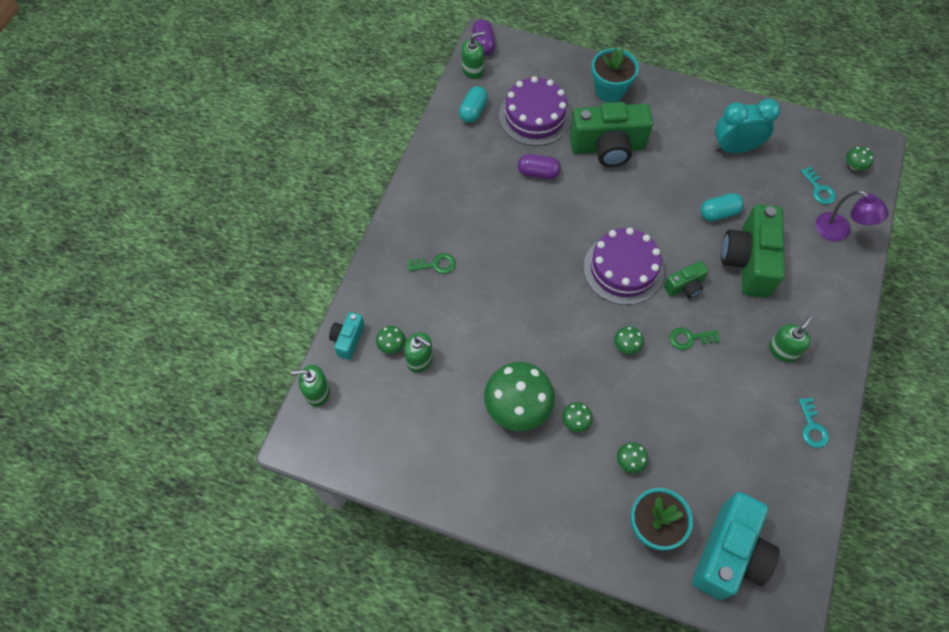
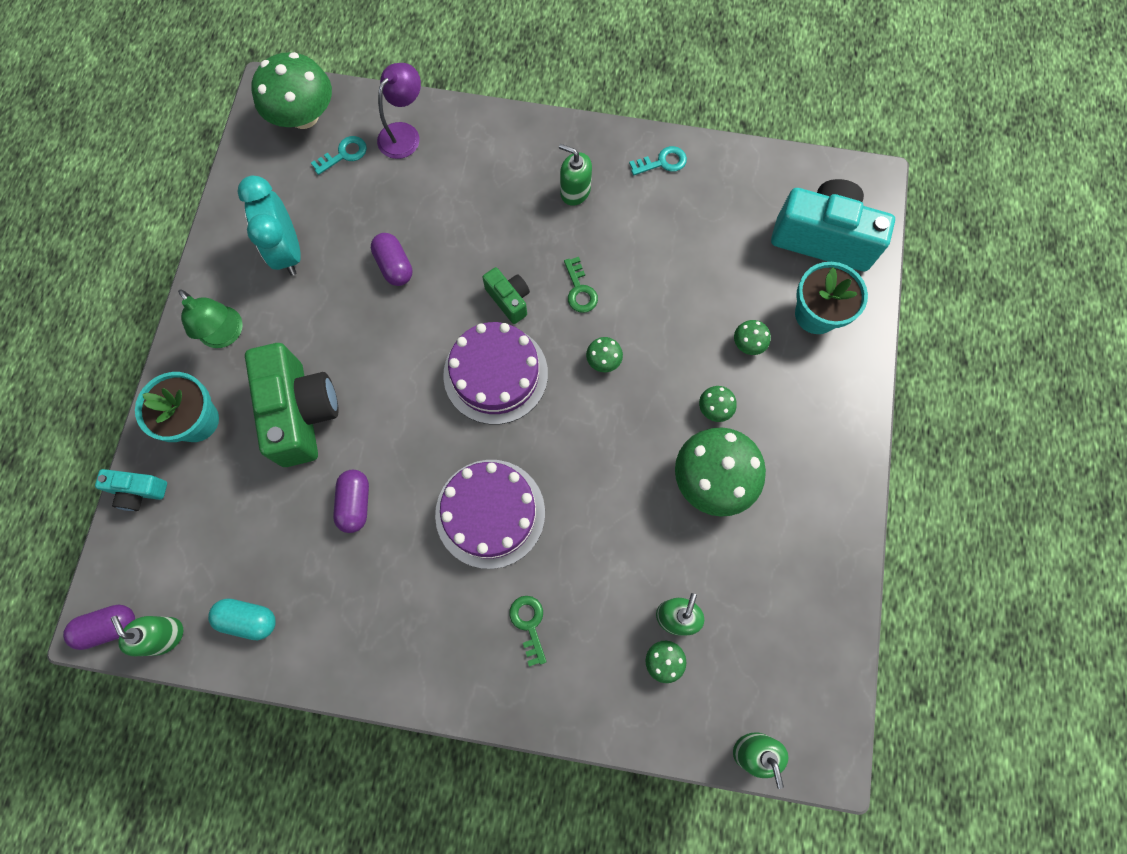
camera: 100 degrees left, 10 degrees up
(348, 340) = (668, 726): turquoise camera -> turquoise camera (139, 491)
(535, 116) = (252, 523): purple cake -> purple cake (490, 513)
(670, 109) = (226, 335): none -> green lamp
(719, 213) = (394, 266): turquoise capsule -> purple capsule
(748, 261) = (462, 230): green camera -> none
(854, 166) = (304, 116): green mushroom -> green mushroom, size x2.29

